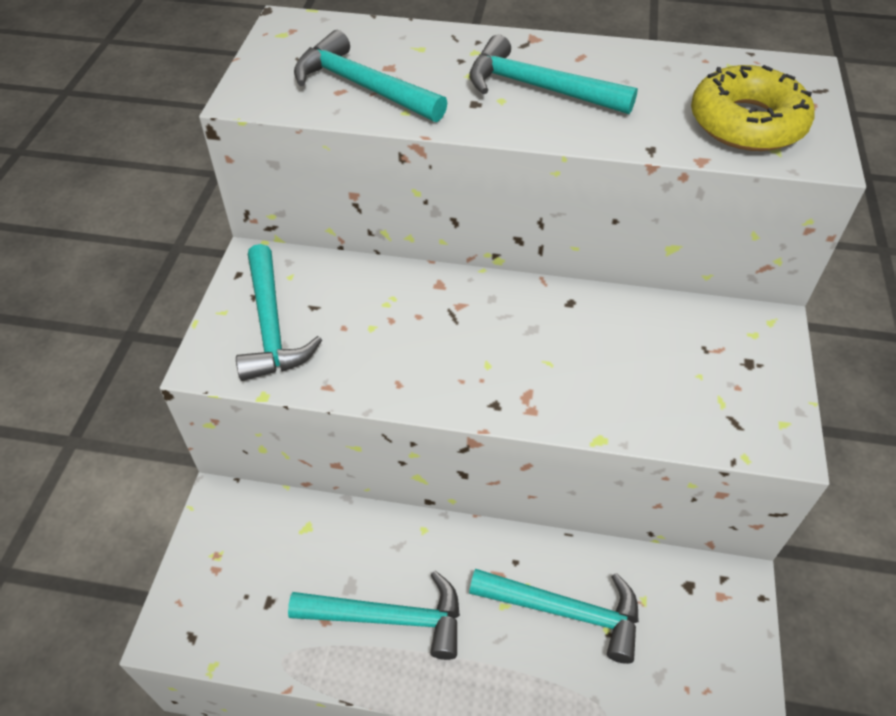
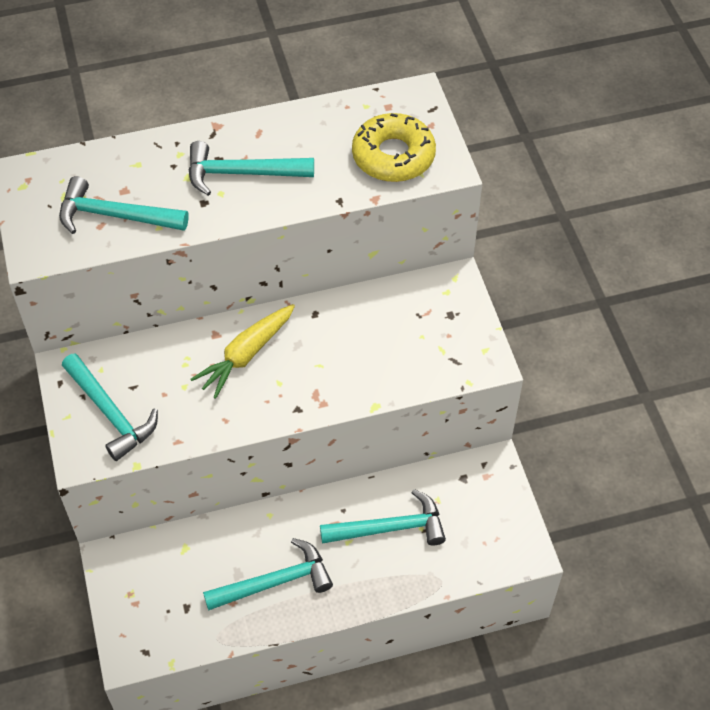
camera: 25 degrees left, 5 degrees up
(463, 319) = (246, 355): none -> yellow carrot

